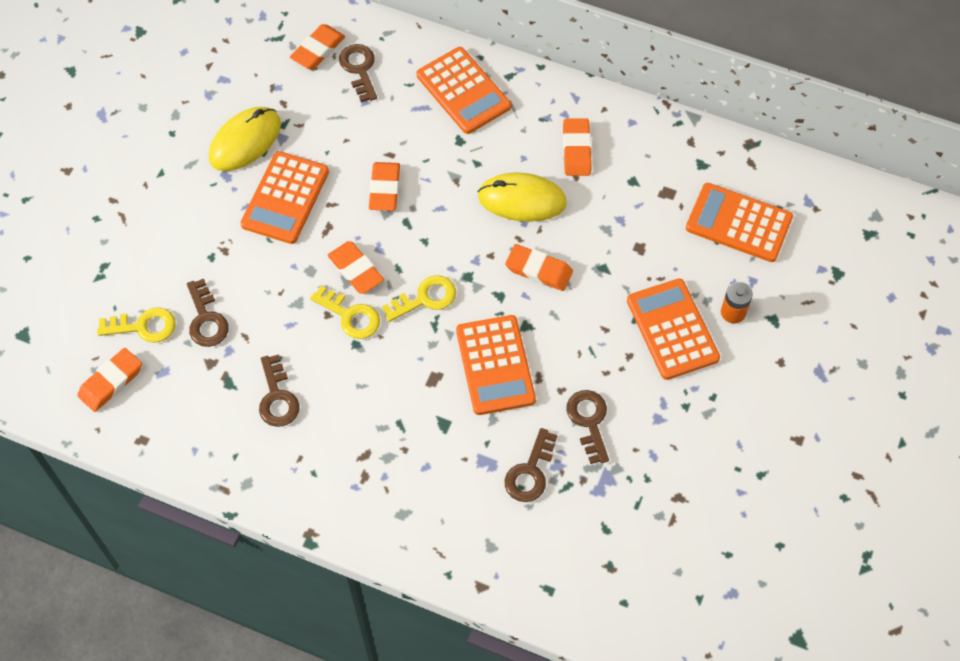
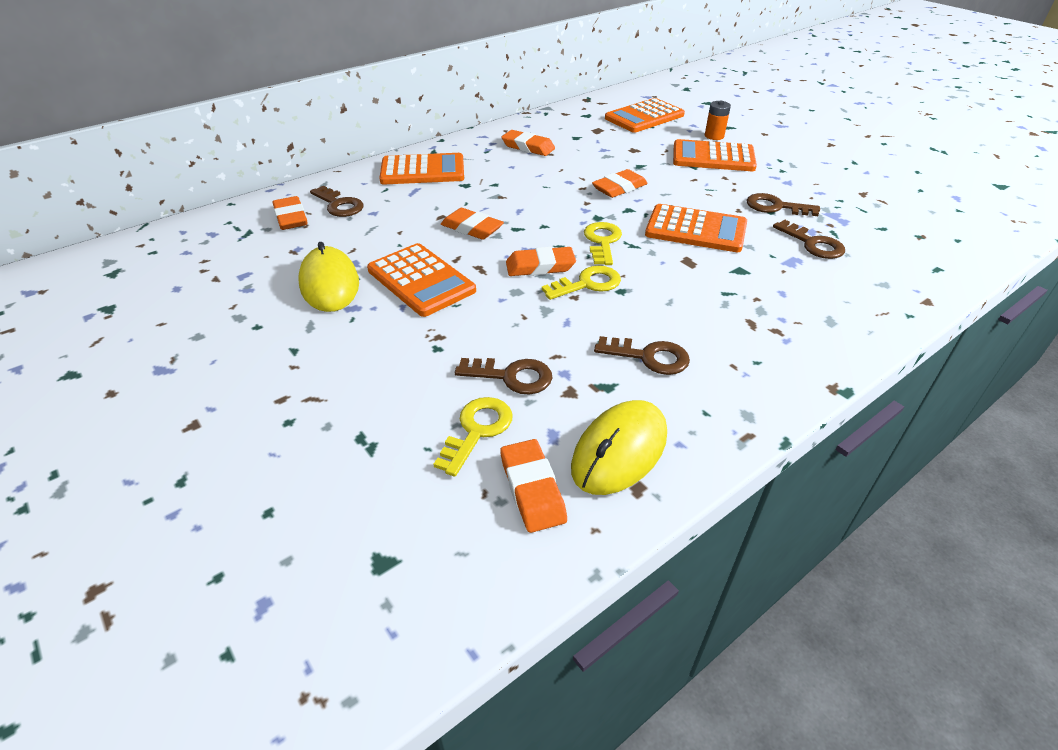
camera: 60 degrees left, 20 degrees down
(359, 69) = (339, 205): brown key -> brown key turned 150 degrees counterclockwise
(522, 200) = (548, 176): yellow mouse -> yellow mouse (619, 450)

